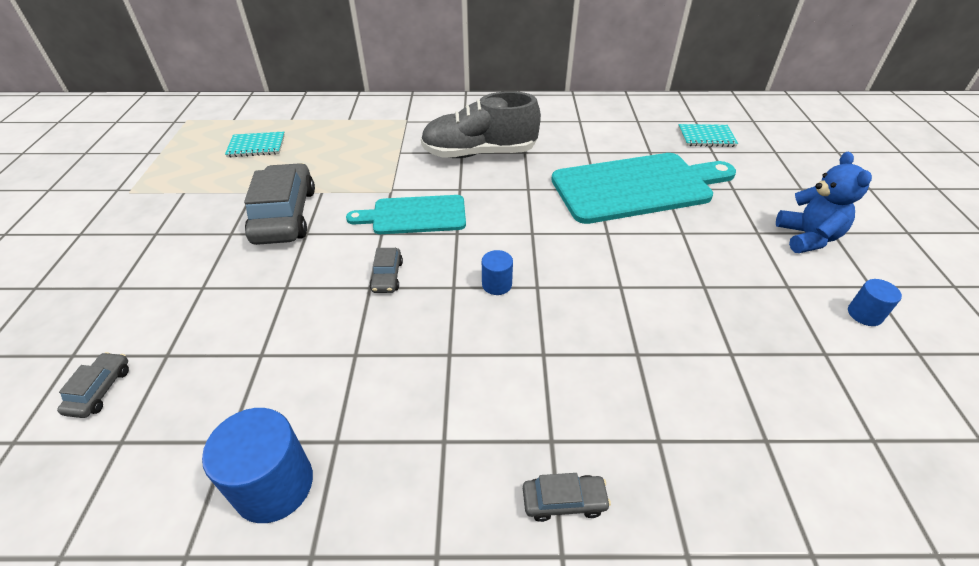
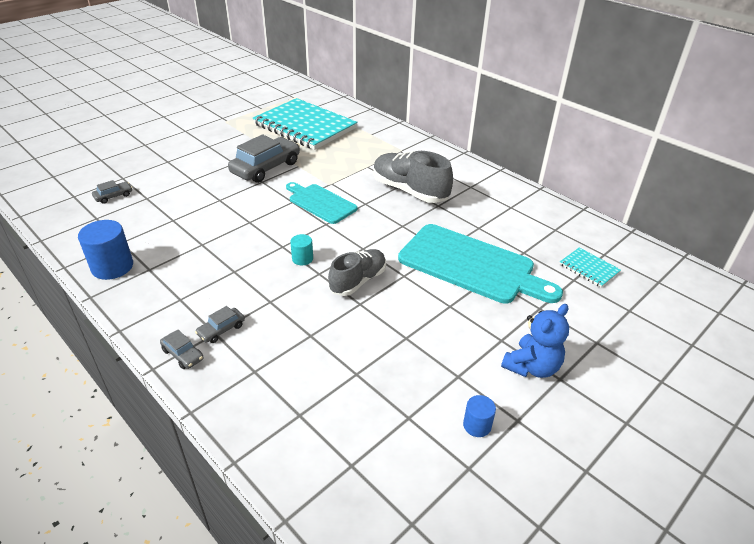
camera: 45 degrees right, 5 degrees down
(256, 146) = (305, 126): turquoise notebook -> turquoise notebook, size x2.43
(387, 276) = (263, 222): grey car -> grey car (221, 330)
(497, 284) = (302, 259): blue cylinder -> turquoise cylinder
(582, 267) = (358, 281): none -> grey shoe

